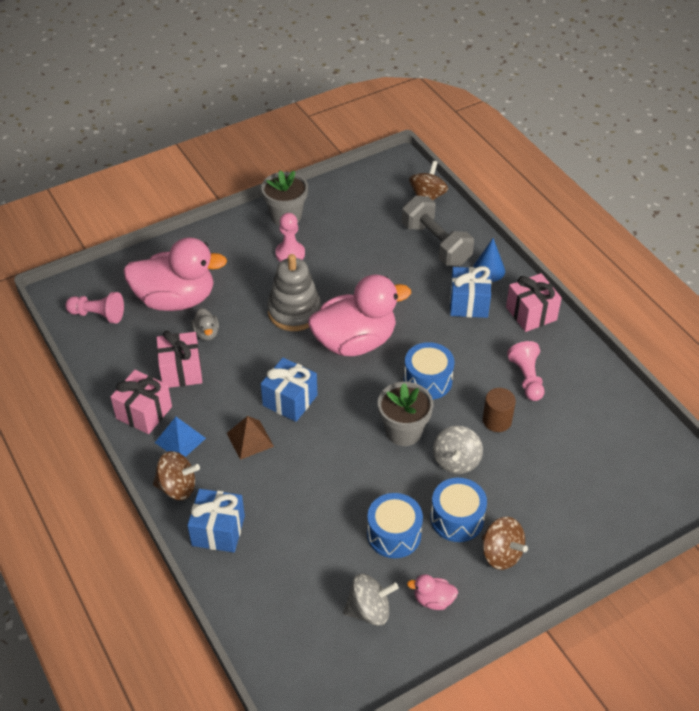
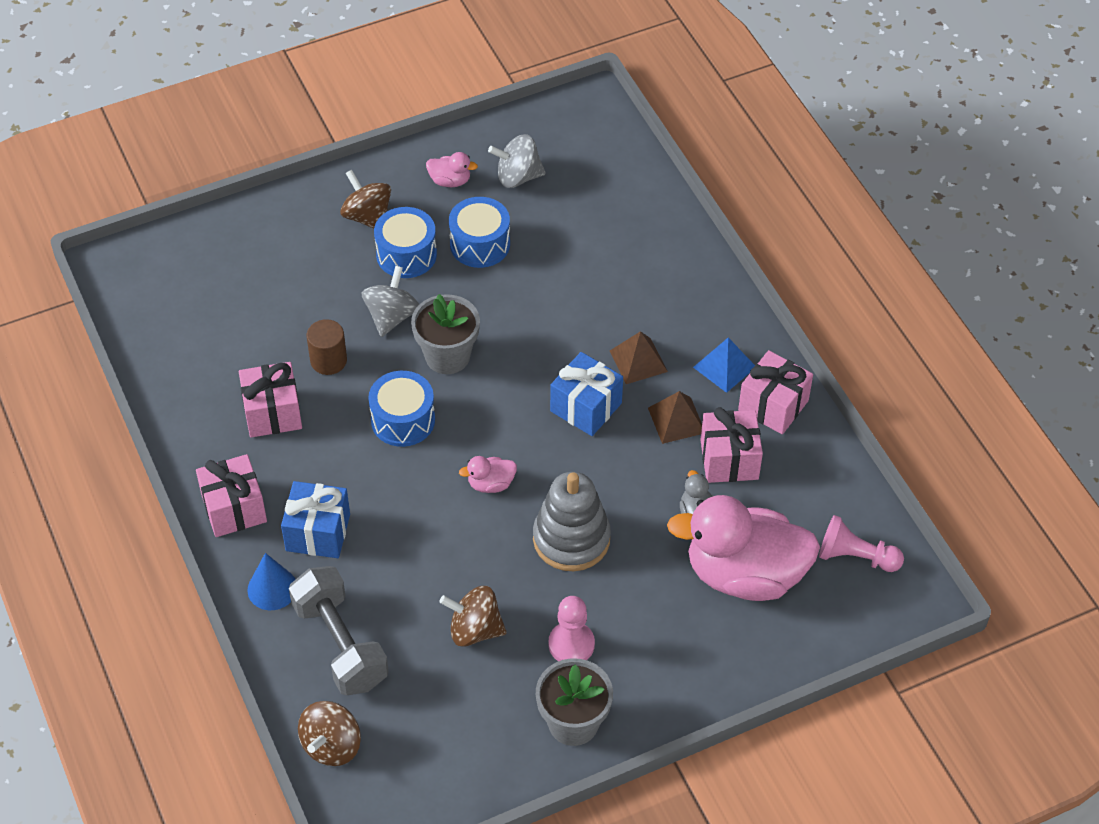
camera: 175 degrees left, 5 degrees up
(177, 487) = (724, 312): brown spinning top -> brown spinning top (474, 630)
(218, 531) = (675, 262): blue gift -> none
(220, 396) = (676, 420): none -> brown pyramid
(355, 342) = (491, 484): pink duck -> pink duck, size x0.40
(527, 378) = (272, 413): pink pawn -> pink gift

